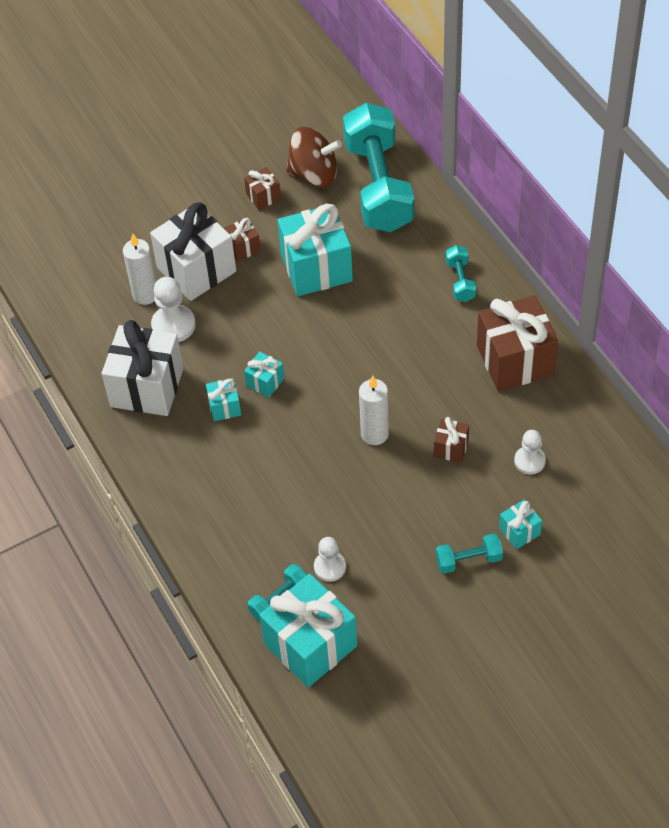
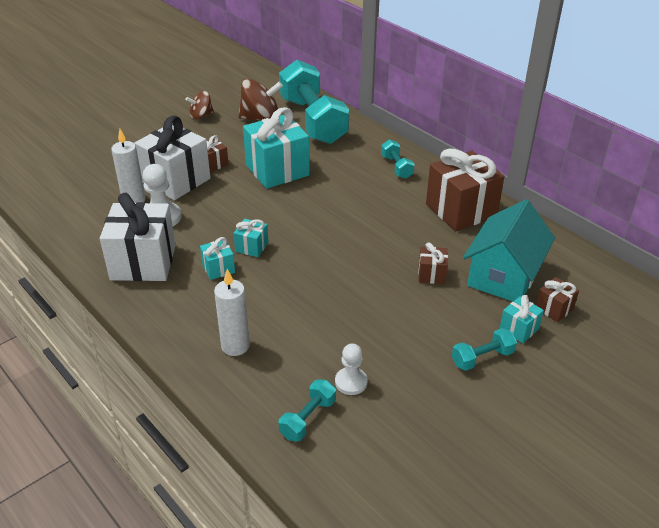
camera: 15 degrees left, 15 degrees down
(241, 160) = (201, 116): none -> brown spinning top
(263, 196) = (223, 133): brown gift -> brown gift (554, 309)
(310, 645) = (352, 456): turquoise gift -> none
(374, 434) = (360, 272): white candle -> white candle (235, 346)
(529, 461) = (503, 276): white pawn -> turquoise house

